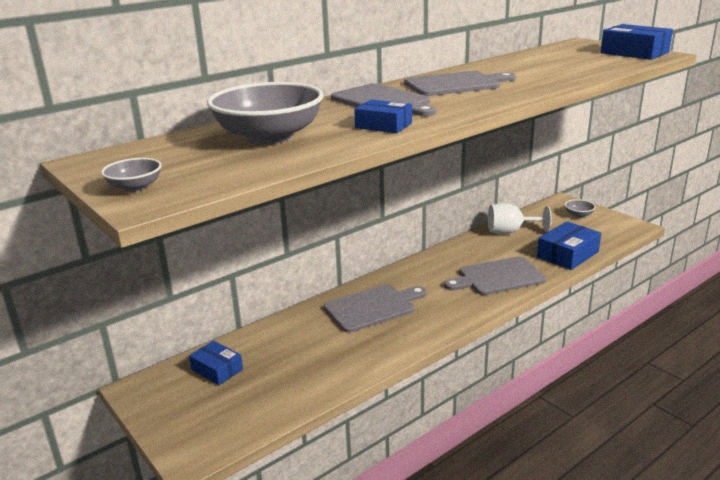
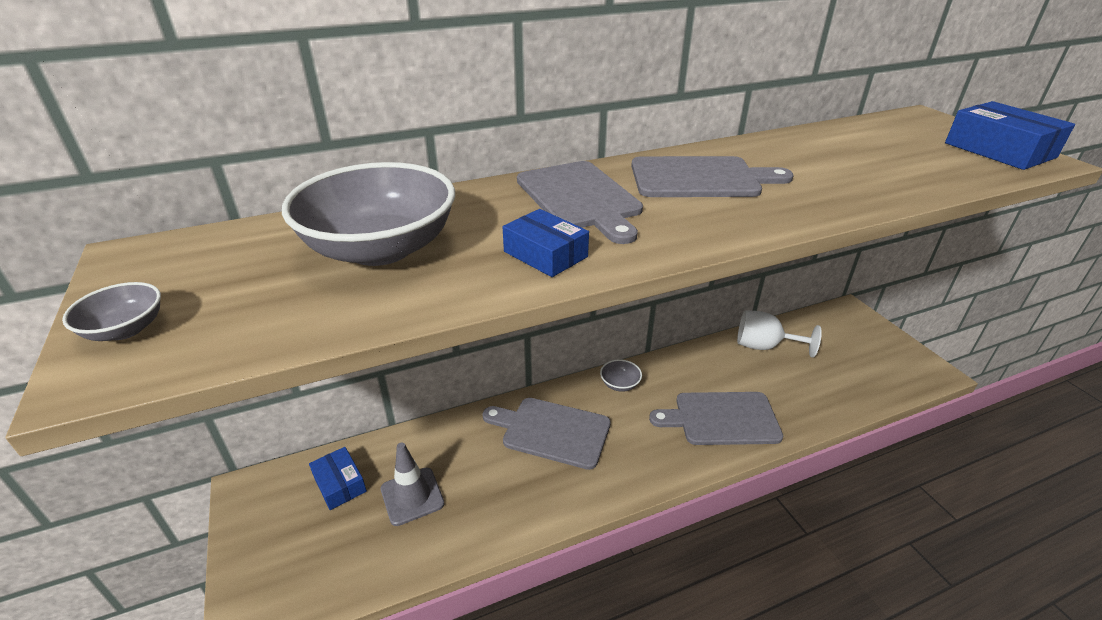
camera: 15 degrees right, 10 degrees up
(282, 364) = (412, 496): none -> grey traffic cone
(373, 307) = (551, 431): grey cutting board -> grey cutting board turned 150 degrees counterclockwise
(567, 254) = (826, 401): blue box -> none
(578, 215) = (862, 337): grey bowl -> grey bowl (620, 384)

